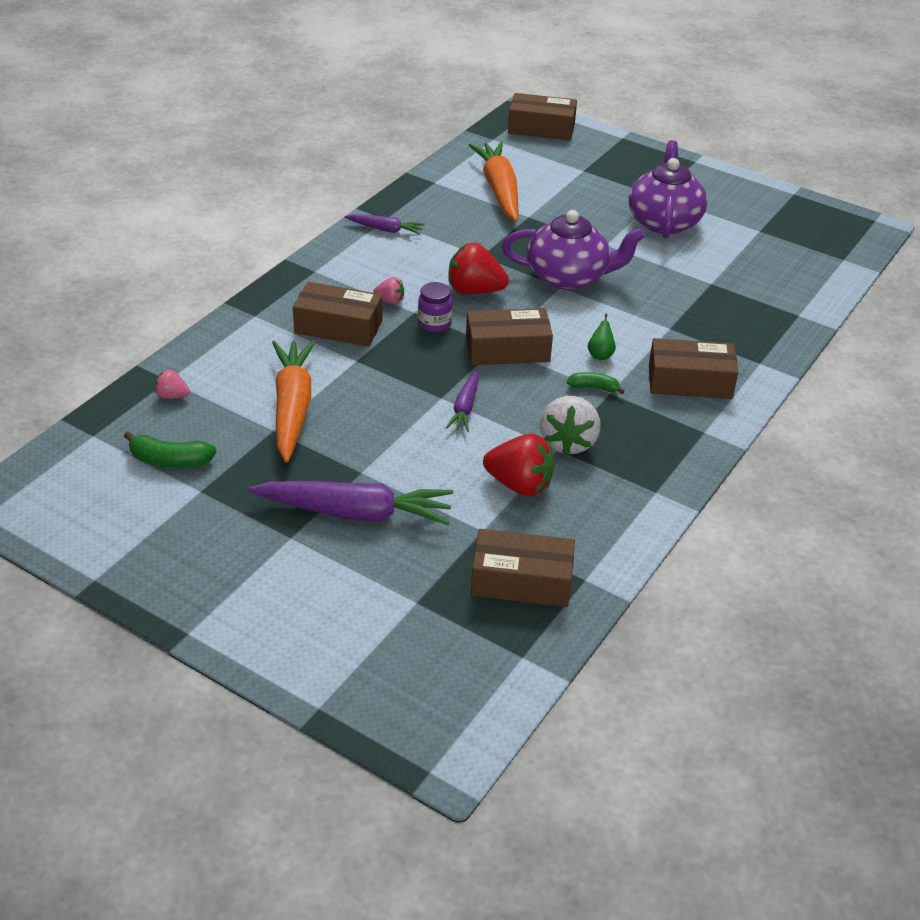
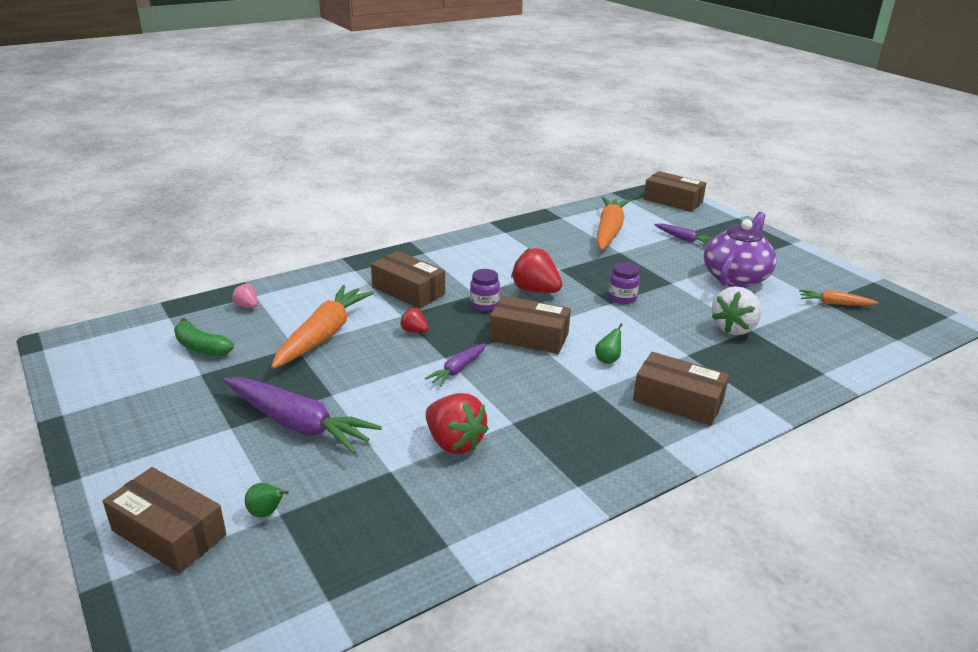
camera: 25 degrees right, 10 degrees down
(385, 229) = (499, 238): purple carrot -> purple carrot (683, 239)
(386, 375) = (414, 331): none -> red strawberry
(390, 301) = (463, 283): pink strawberry -> none
(403, 605) = (266, 512): none -> green pear
(521, 581) = (387, 527): brown box -> brown box (169, 533)
(568, 277) = (622, 298): purple teapot -> purple jar
(568, 442) = (526, 420): white strawberry -> white strawberry (734, 328)
(594, 387) = (583, 383): green banana -> none
(771, 231) = (834, 304): none -> orange carrot

